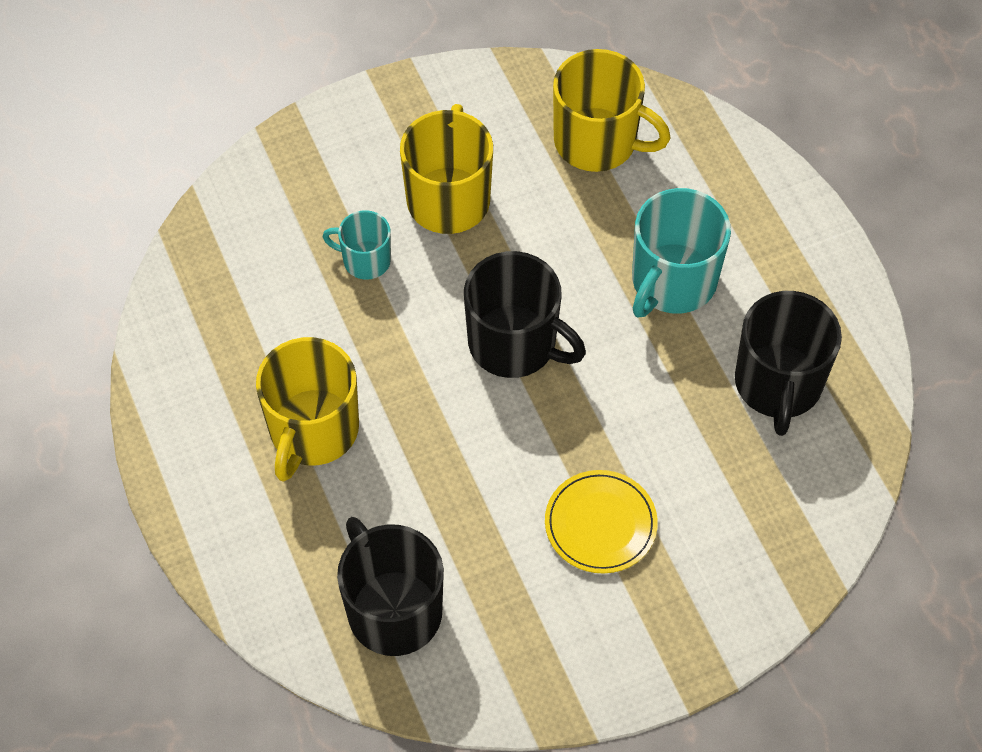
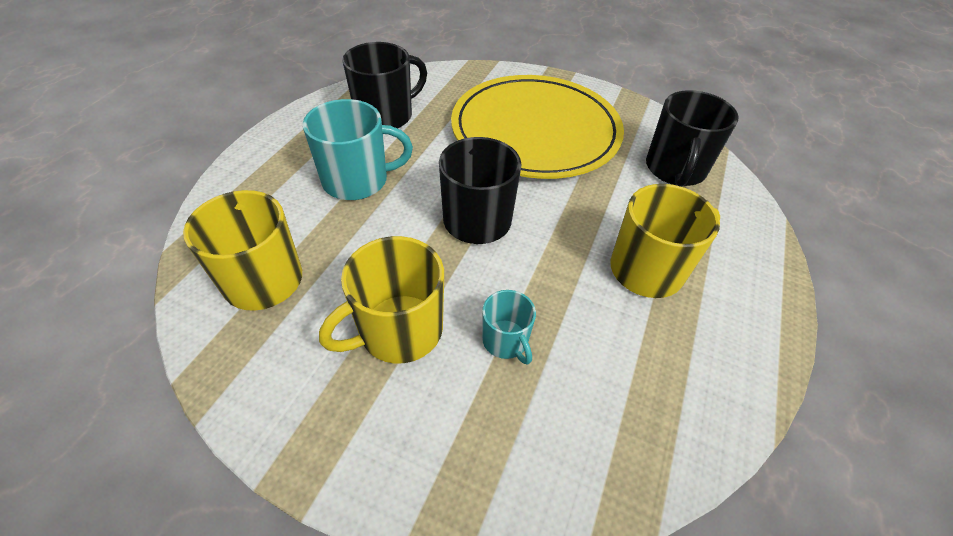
camera: 135 degrees left, 10 degrees down
(600, 524) = (535, 131): yellow plate -> yellow plate, size x2.43

